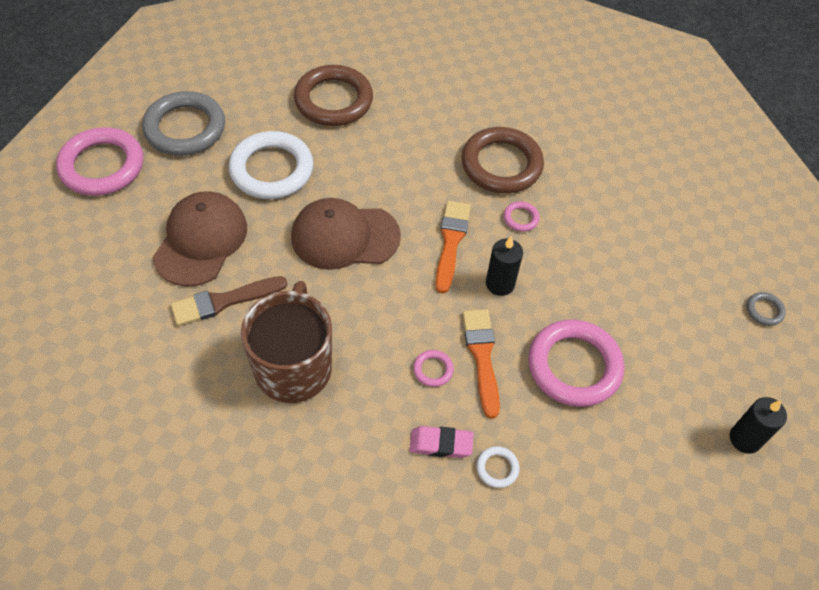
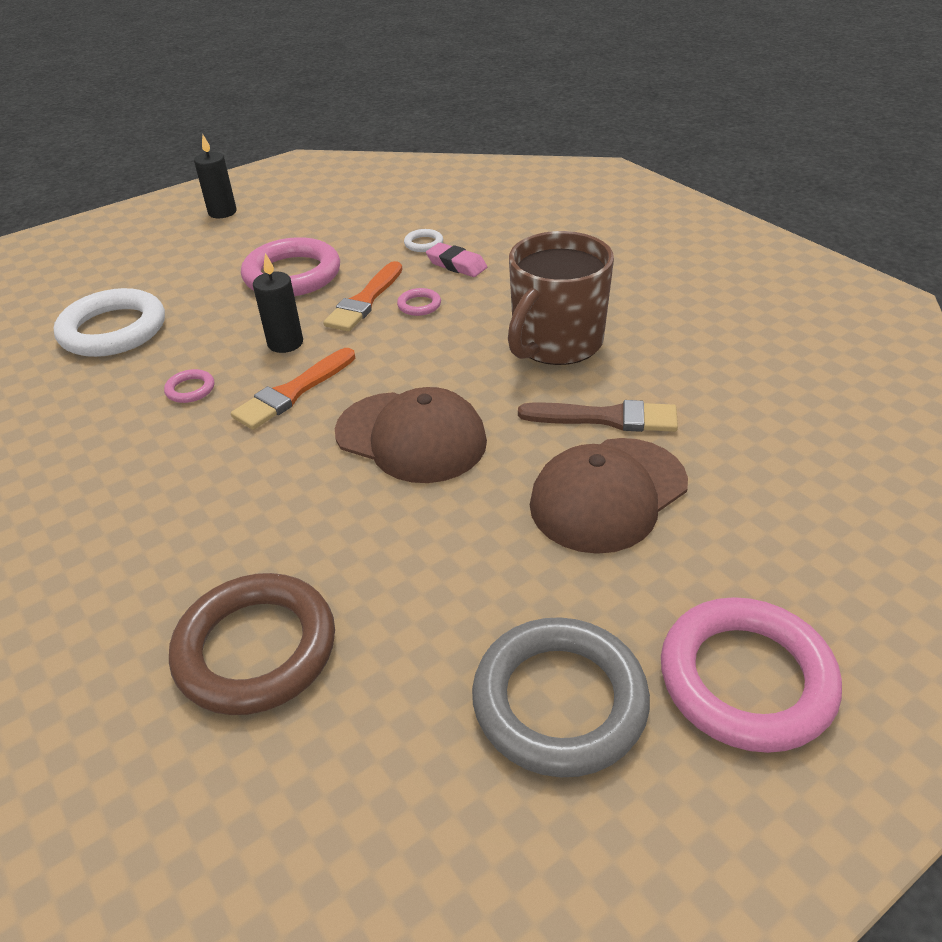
camera: 145 degrees left, 15 degrees down
(271, 169) = (448, 560): white ring -> white ring (113, 330)
(501, 164) = (135, 452): brown ring -> none
(764, 310) = (87, 262): grey ring -> none

